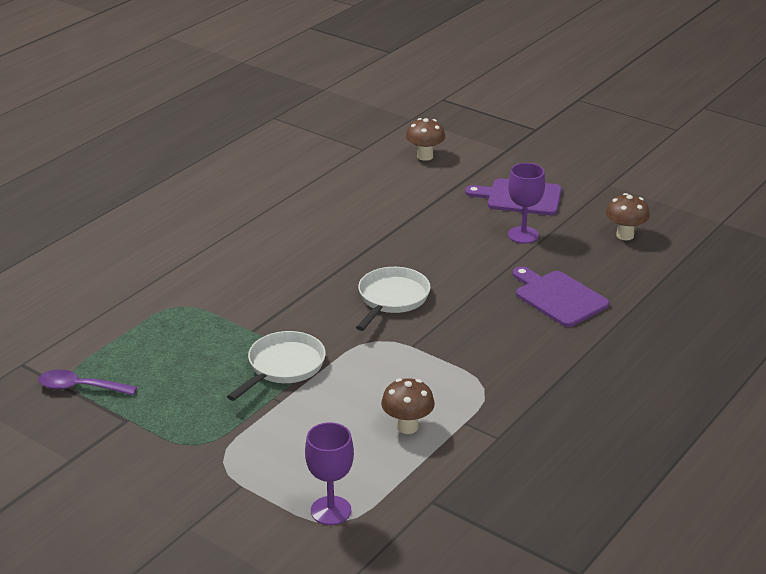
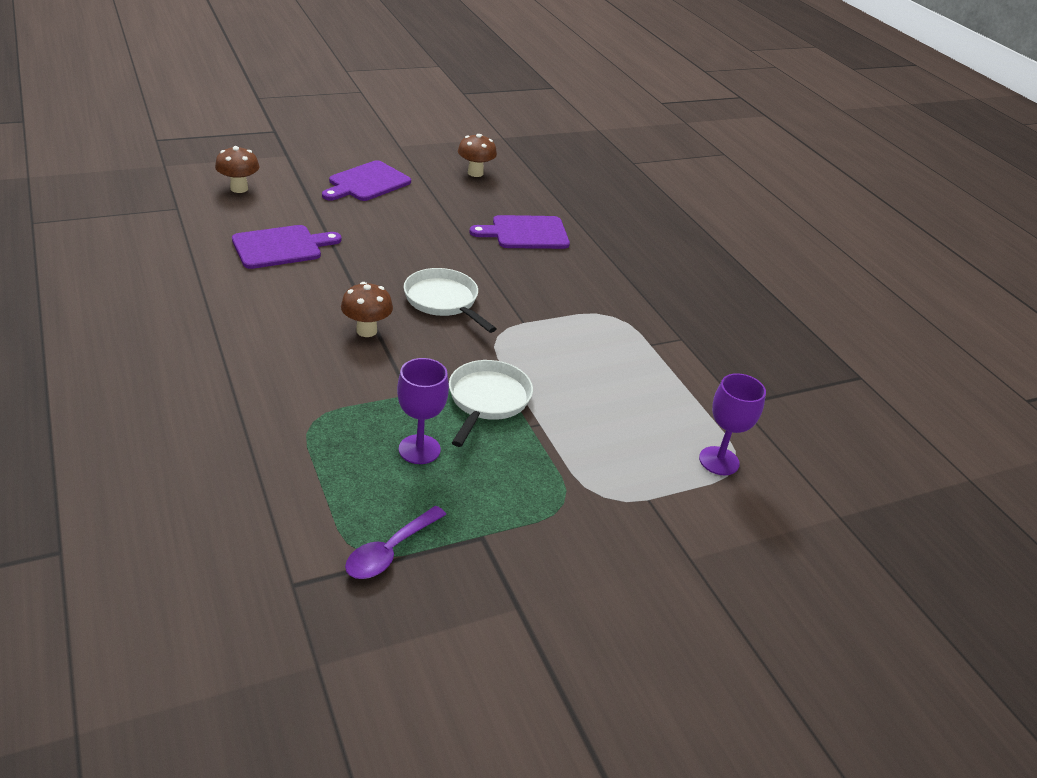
camera: 65 degrees left, 5 degrees up
(283, 367) = (487, 400): white pan -> white pan turned 45 degrees clockwise
(370, 206) = (281, 247): none -> purple cutting board
(407, 427) = (634, 373): brown mushroom -> brown mushroom (366, 331)
(523, 235) = (423, 206): purple goblet -> purple goblet (419, 449)

